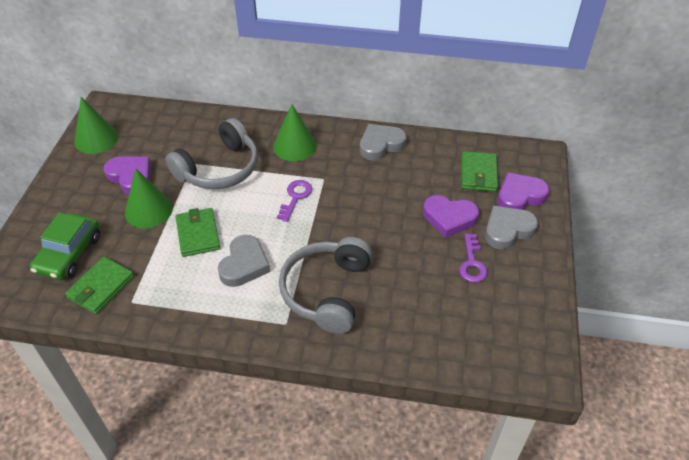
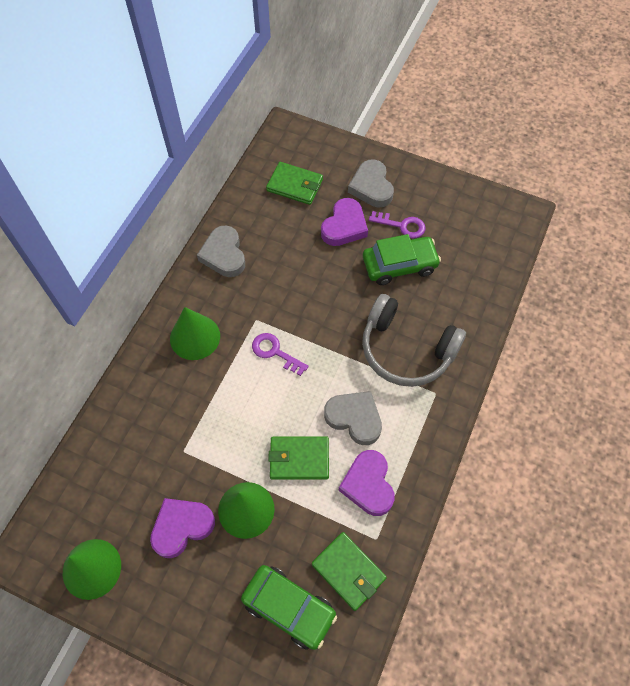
camera: 75 degrees left, 15 degrees up
(219, 168) = (203, 422): grey headphones -> none
(423, 269) = (399, 265): none -> green car
(519, 196) = (334, 164): purple heart -> purple heart (368, 485)

